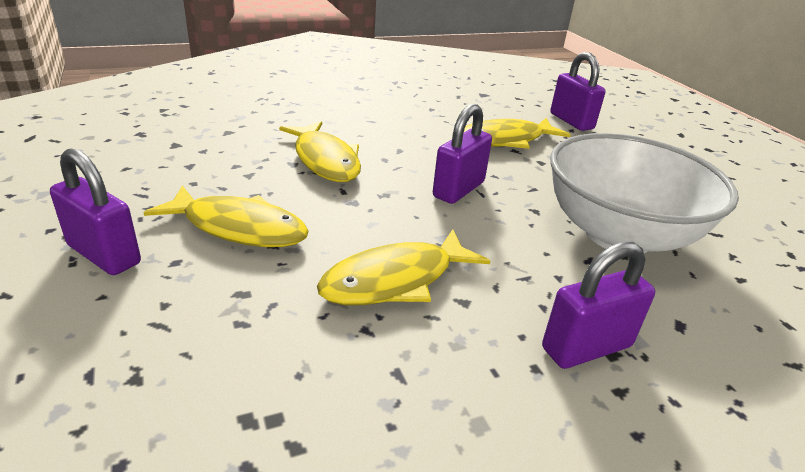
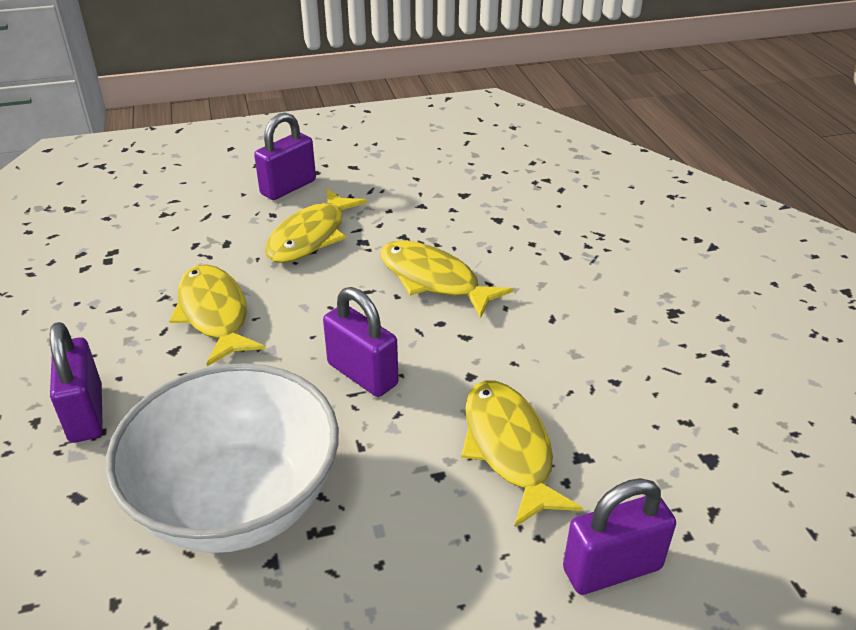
camera: 100 degrees right, 5 degrees up
(325, 160) = (433, 280): yellow fish -> yellow fish turned 60 degrees clockwise

